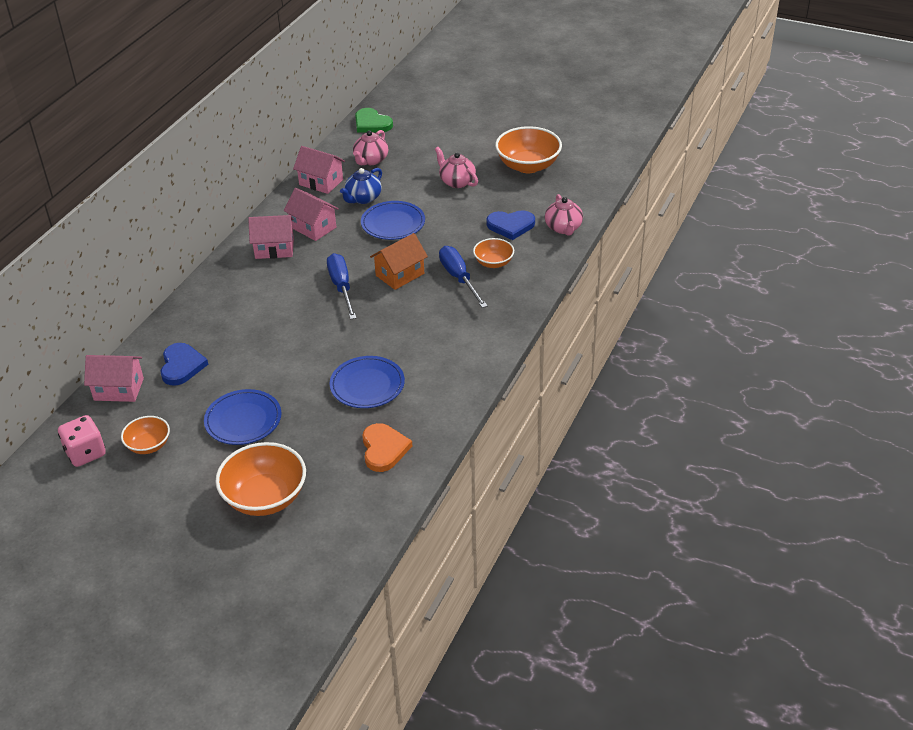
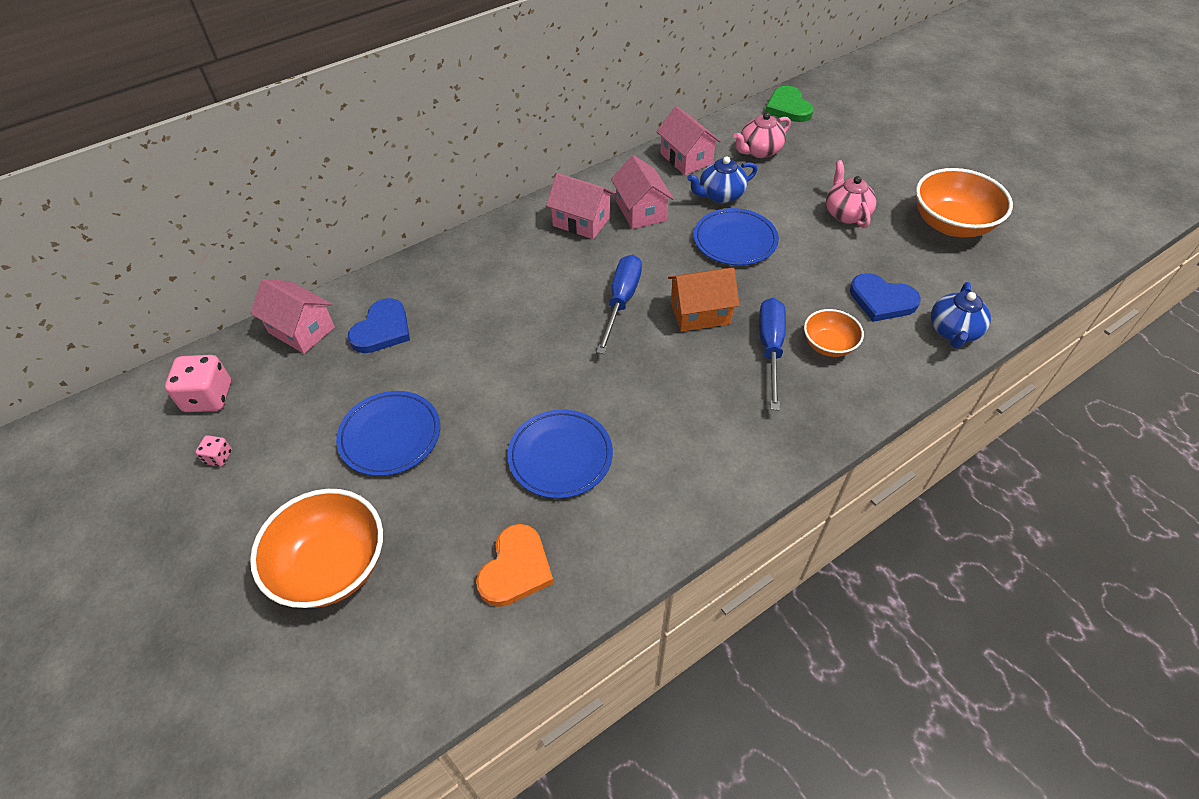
camera: 30 degrees right, 10 degrees up
(129, 480) = (219, 457): none -> pink dice
(148, 445) = (273, 419): orange bowl -> none
(563, 228) = (953, 331): pink teapot -> blue teapot

